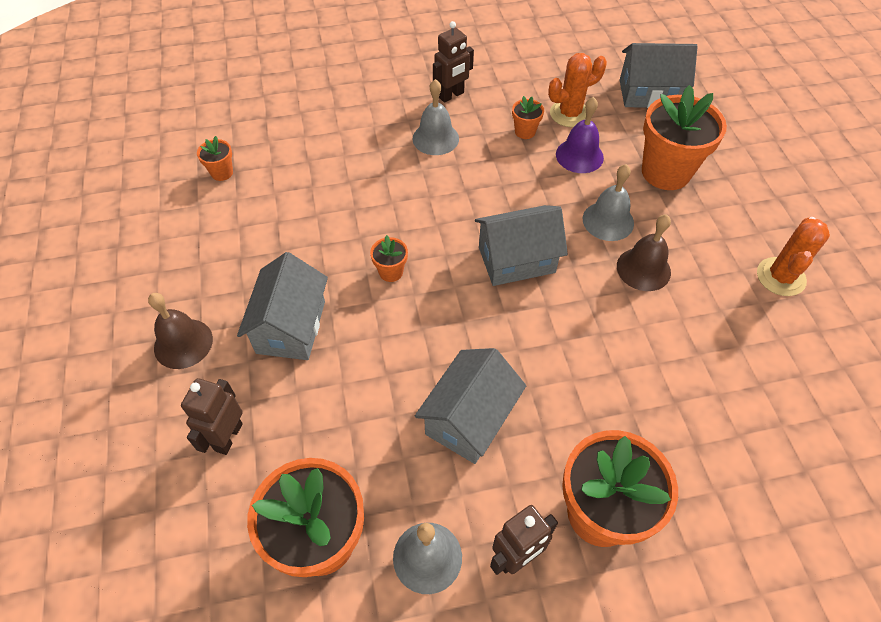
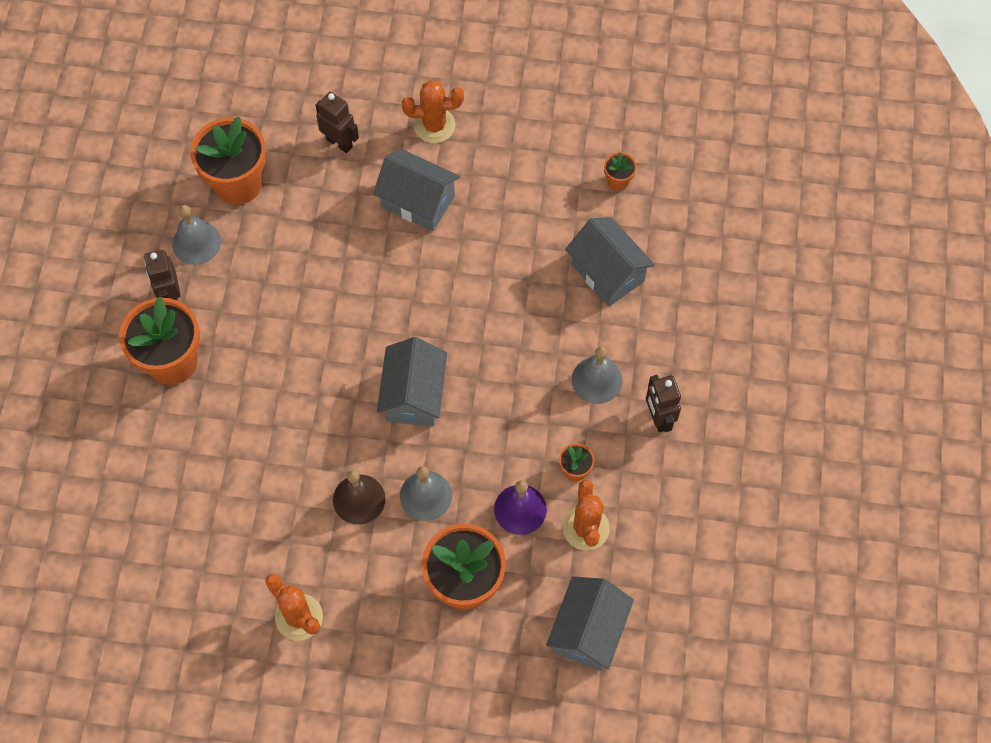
camera: 110 degrees right, 10 degrees up
(183, 343) = (434, 125): brown bell -> orange cactus
(391, 272) = (443, 289): orange flower pot -> none
(469, 419) = (281, 303): grey house -> grey house (607, 272)

